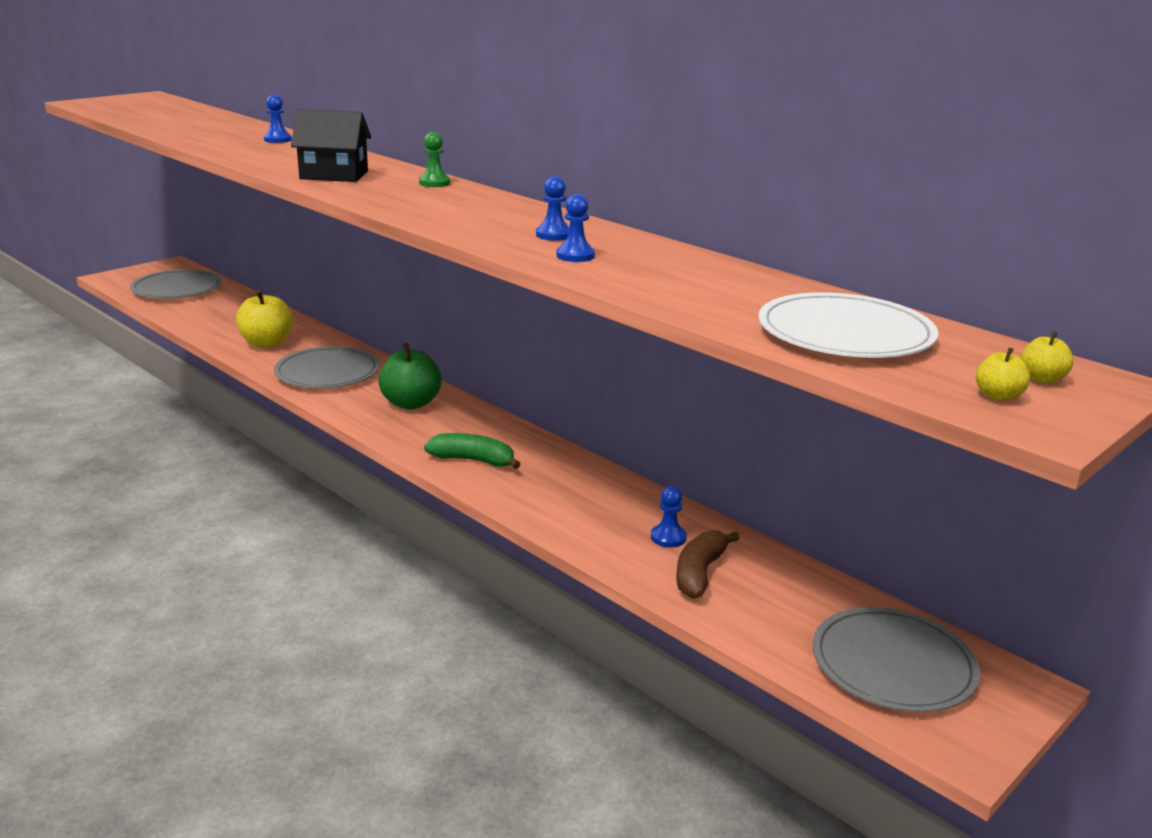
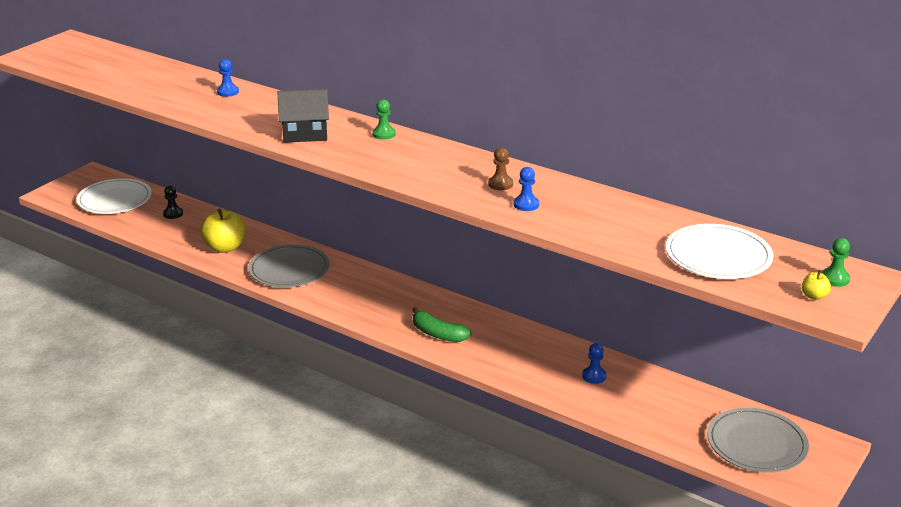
camera: 10 degrees left, 5 degrees up
(177, 289) = (114, 199): grey plate -> white plate
(231, 307) = (173, 214): none -> black pawn
(411, 403) = (368, 290): green apple -> none
(473, 460) = (437, 334): green banana -> green banana turned 150 degrees counterclockwise
(553, 235) = (500, 184): blue pawn -> brown pawn
(699, 573) = (623, 399): brown banana -> none
(1041, 379) = (834, 279): yellow apple -> green pawn

